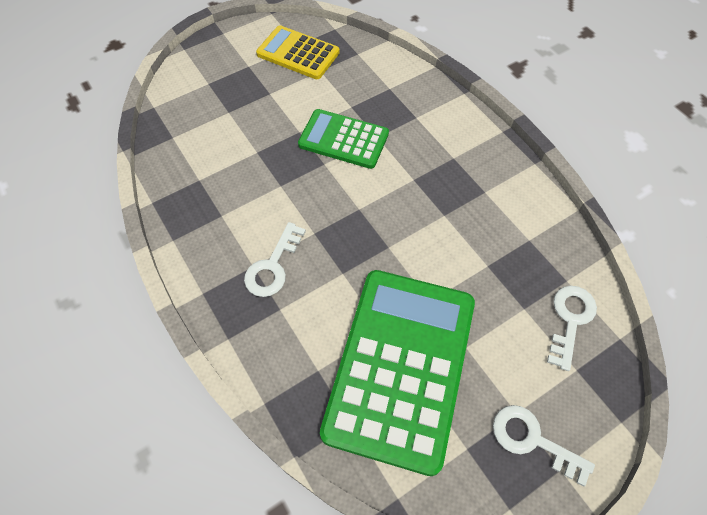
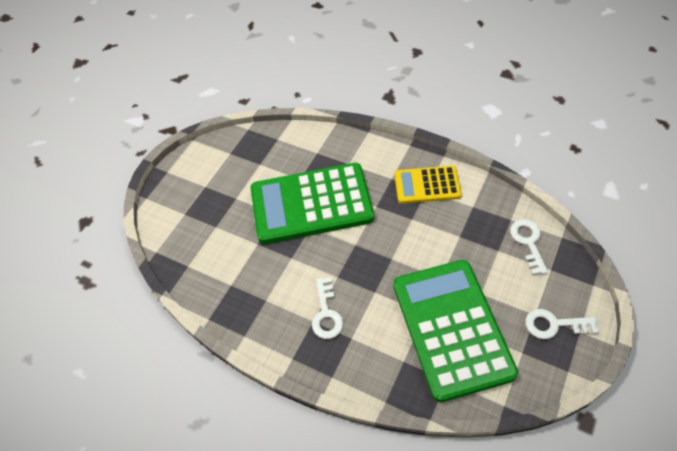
camera: 25 degrees left, 5 degrees down
(298, 53) = (235, 159): yellow calculator -> yellow calculator (427, 185)
(343, 139) = (311, 204): green calculator -> green calculator, size x1.83

